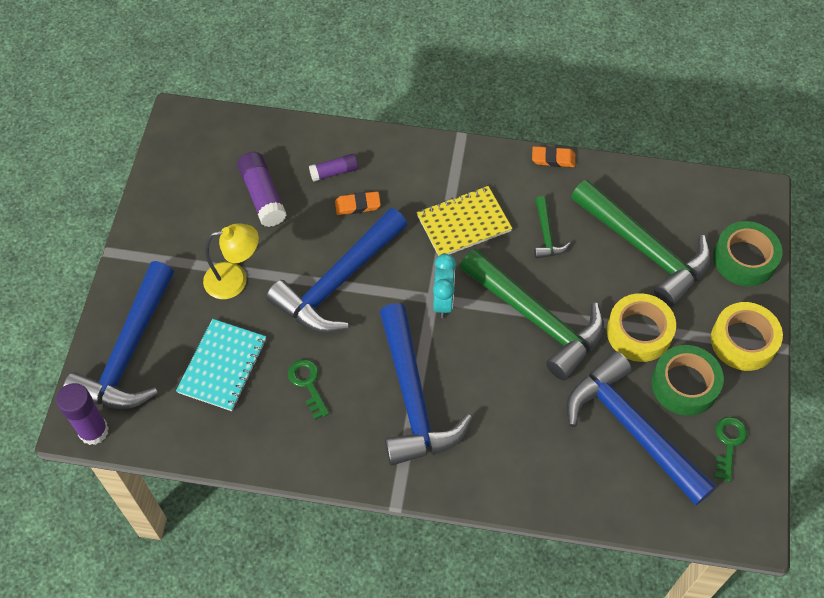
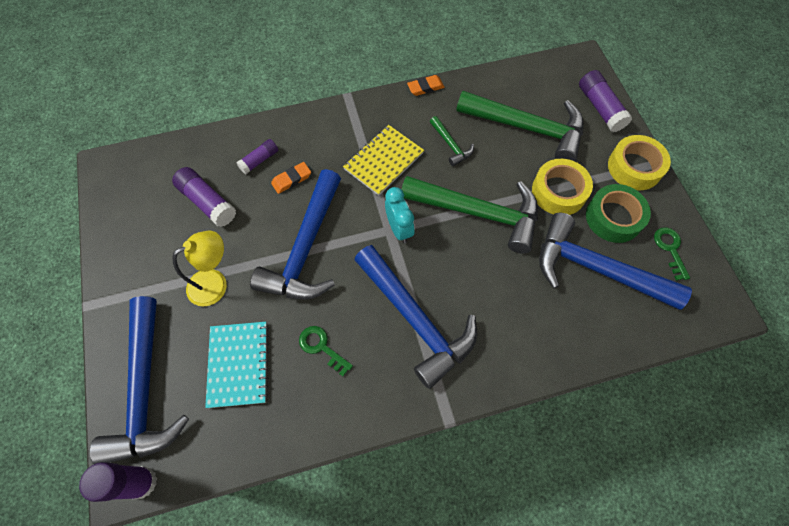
camera: 25 degrees left, 5 degrees up
(744, 259) = (600, 108): green tape -> purple glue stick

